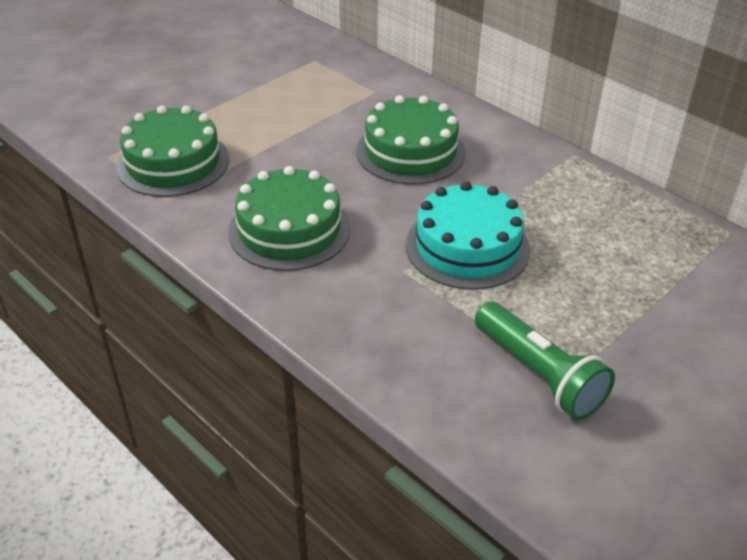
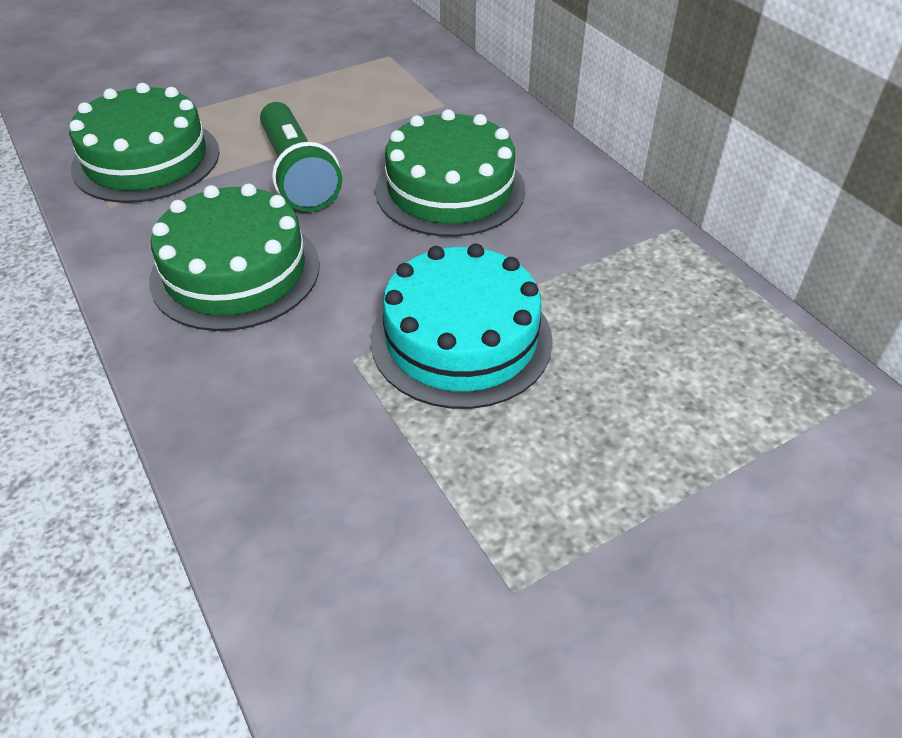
camera: 15 degrees right, 5 degrees up
(539, 374) = (471, 570): green flashlight -> green flashlight (298, 174)

